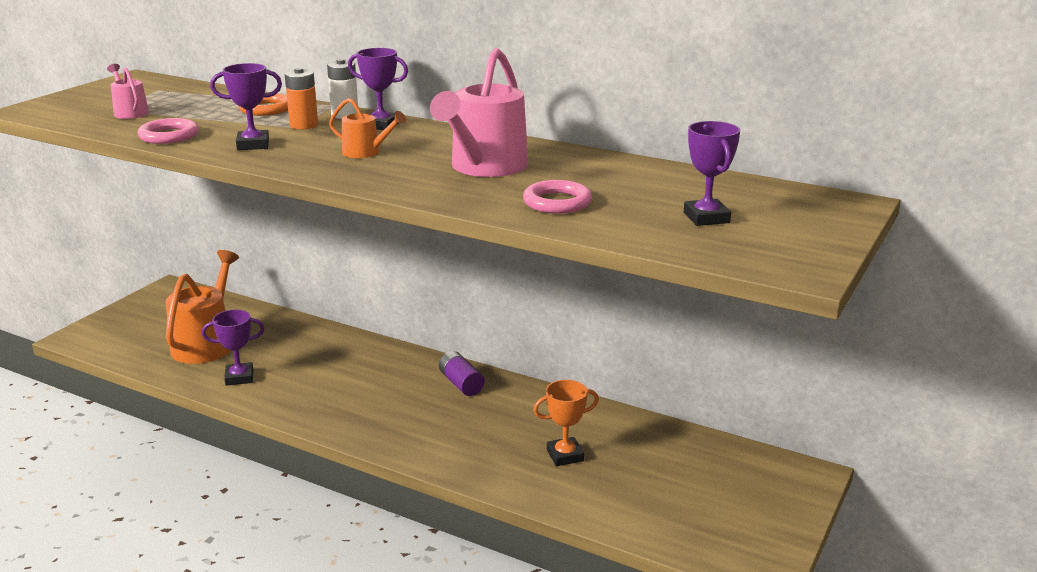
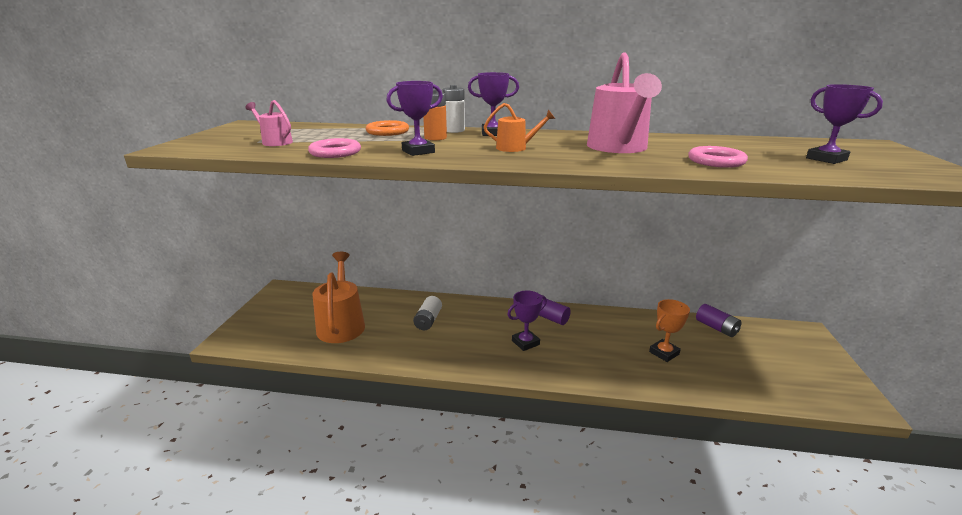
camera: 20 degrees left, 0 degrees up
(239, 377) = (389, 345): purple trophy -> purple trophy (525, 342)
(308, 358) = (428, 320): none -> white battery
(677, 442) = (716, 328): none -> purple battery

